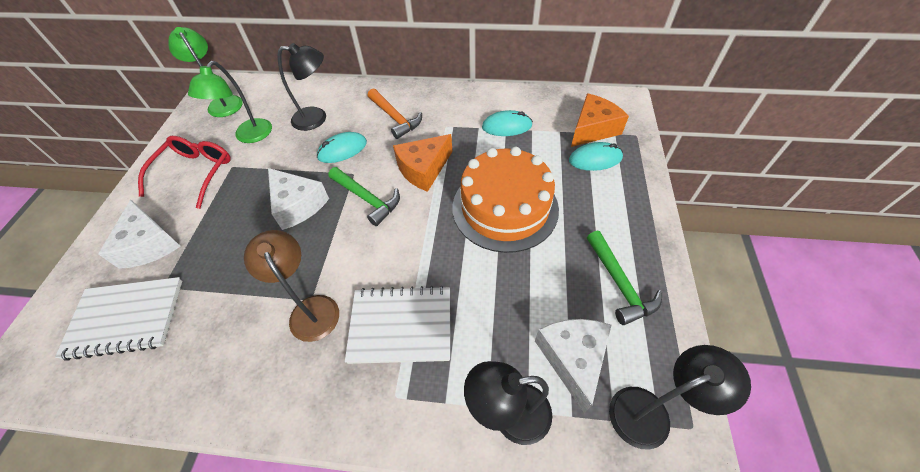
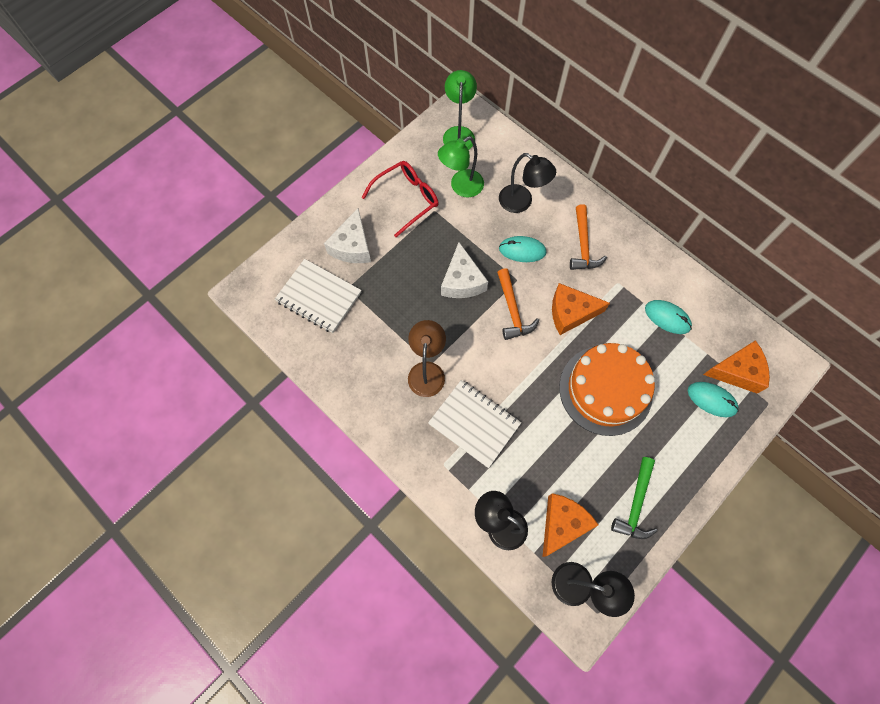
camera: 35 degrees right, 15 degrees up
(367, 199) = (513, 310): green hammer -> orange hammer
(573, 358) = (562, 524): white cheese -> orange cheese

